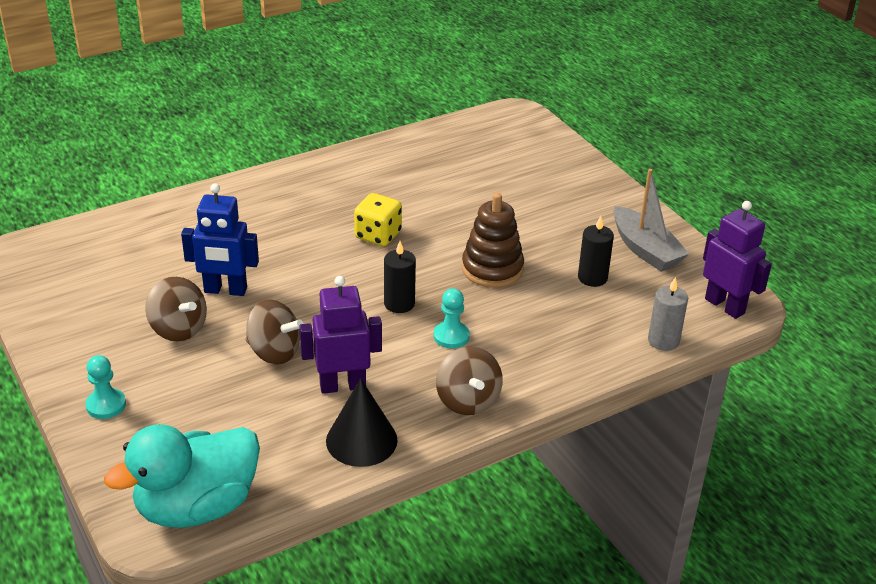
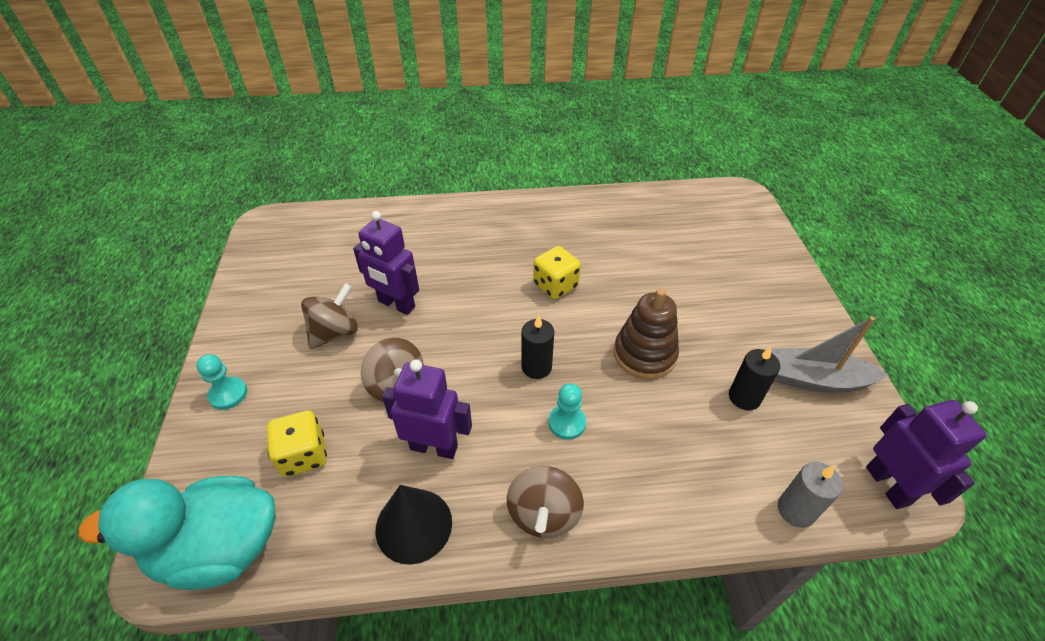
camera: 25 degrees right, 10 degrees up
(178, 329) = (335, 332): brown spinning top -> brown spinning top turned 120 degrees counterclockwise
(223, 426) = (303, 455): none -> yellow dice
(225, 290) = (396, 304): blue robot -> purple robot
(645, 250) = (816, 380): grey boat -> grey boat turned 105 degrees clockwise

